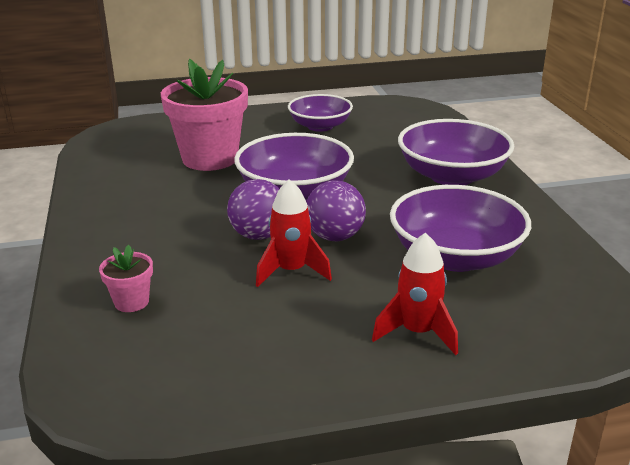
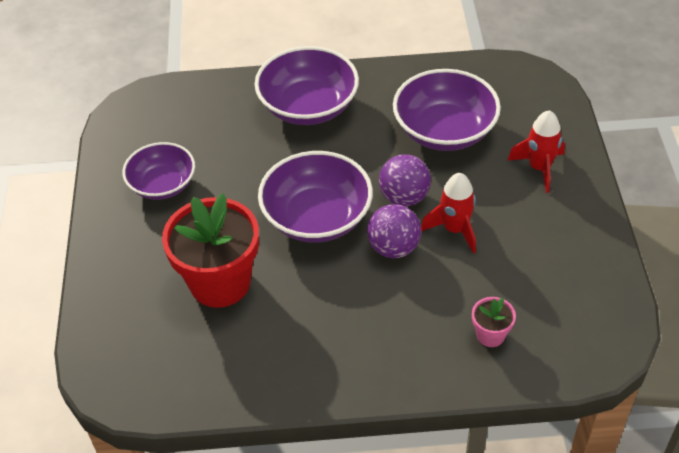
camera: 80 degrees left, 20 degrees up
(210, 158) = (220, 282): pink flower pot -> red flower pot

